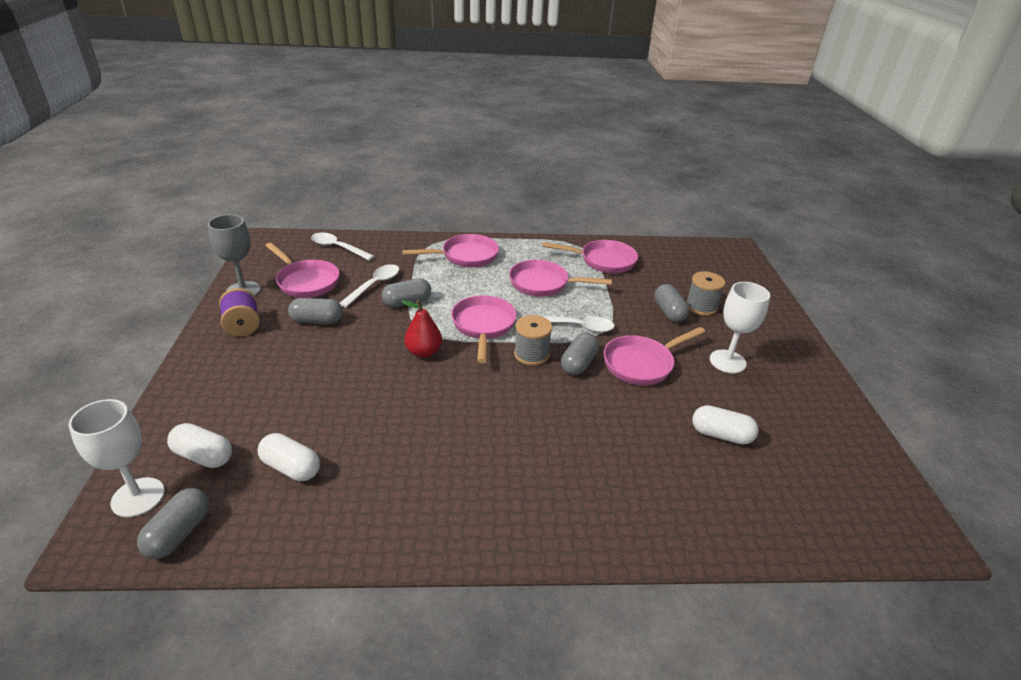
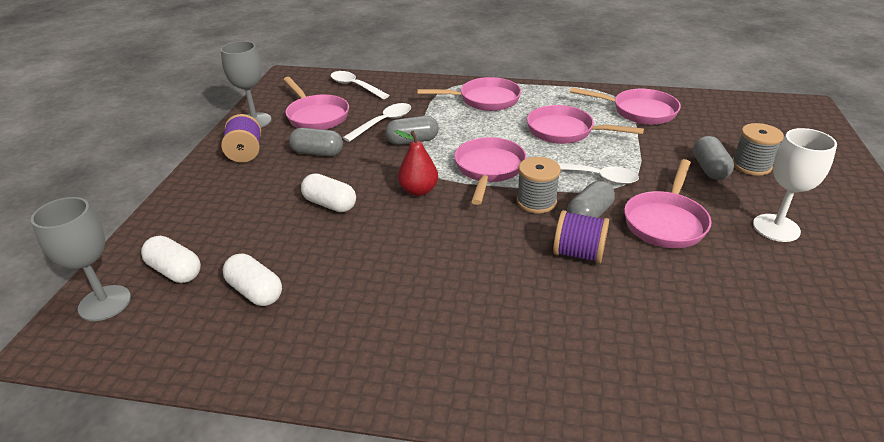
camera: 15 degrees right, 0 degrees up
(138, 497) = (105, 303): white goblet -> grey goblet
(179, 533) = (132, 342): grey capsule -> none
(576, 400) = (578, 253): none -> purple spool
(642, 364) = (665, 221): pink pan -> pink pan turned 45 degrees counterclockwise
(721, 435) = (754, 310): white capsule -> white capsule (330, 204)

